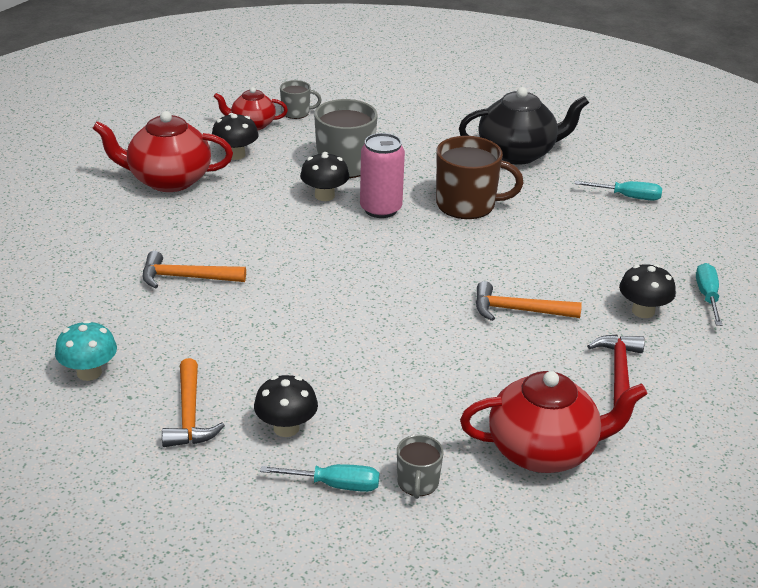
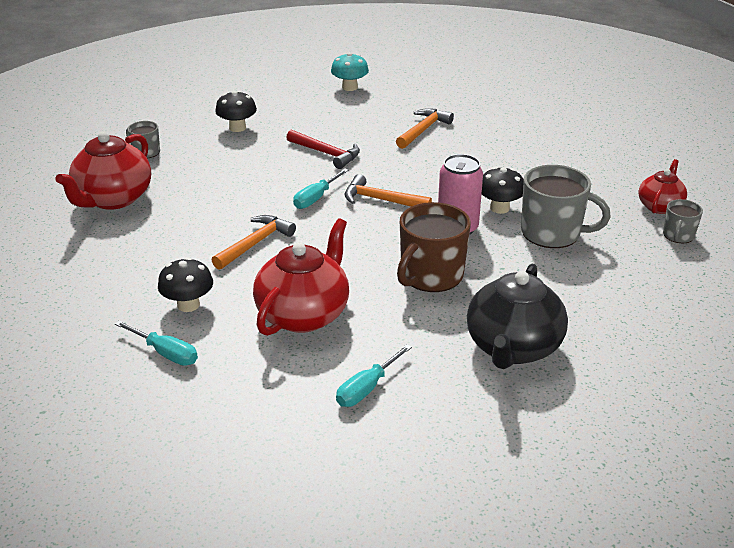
camera: 120 degrees right, 0 degrees up
(168, 180) = (571, 149): red teapot -> red teapot (304, 314)
(189, 415) = (281, 105): orange hammer -> orange hammer (381, 200)
(235, 155) = (600, 185): black mushroom -> none
(334, 485) = (176, 130): turquoise screwdriver -> turquoise screwdriver (316, 198)
(619, 373) = (139, 259): red hammer -> red hammer (326, 153)

